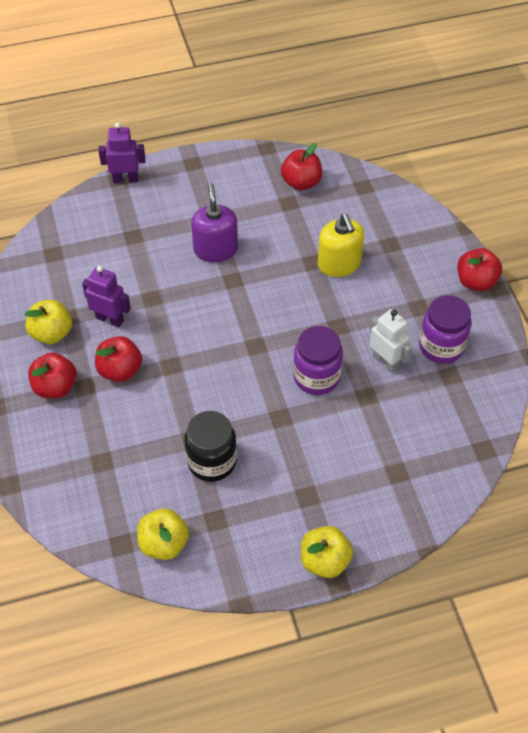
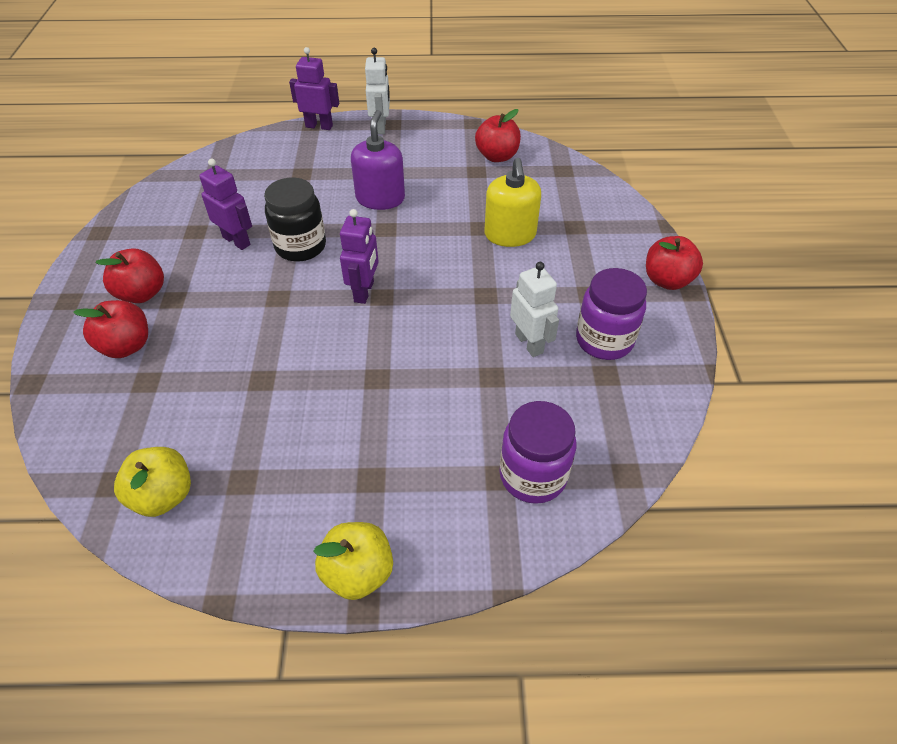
camera: 15 degrees right, 5 degrees down
(52, 333) = (169, 242): yellow apple -> none
(120, 370) = (220, 291): red apple -> red apple (126, 346)
(183, 169) = (381, 127): none -> white robot
(212, 461) = (272, 410): black jar -> black jar (300, 246)
(240, 344) = (364, 292): none -> purple robot
(316, 377) = (438, 343): purple jar -> purple jar (533, 475)

